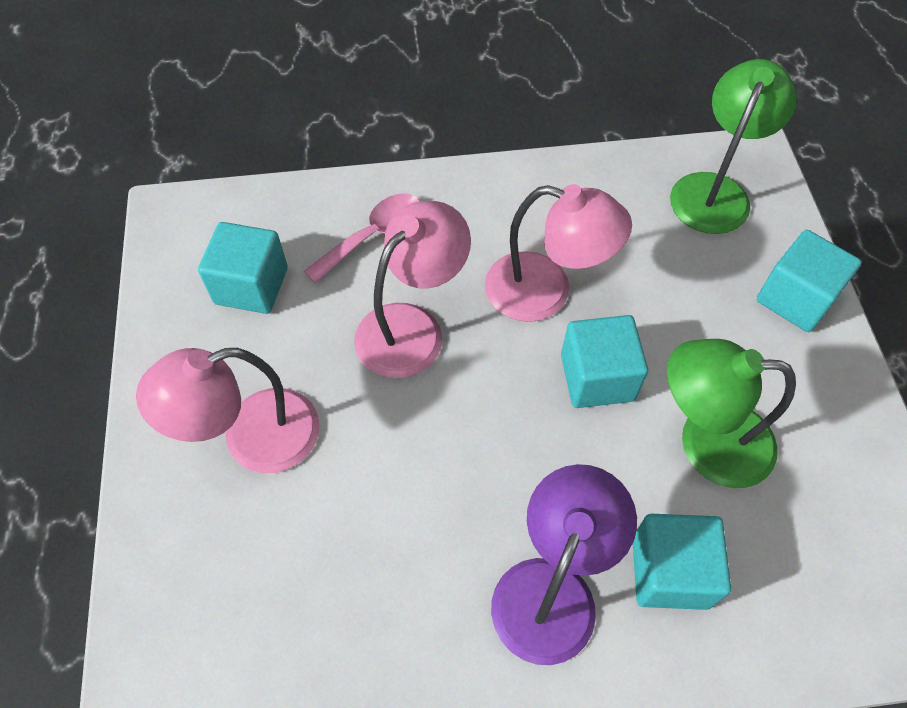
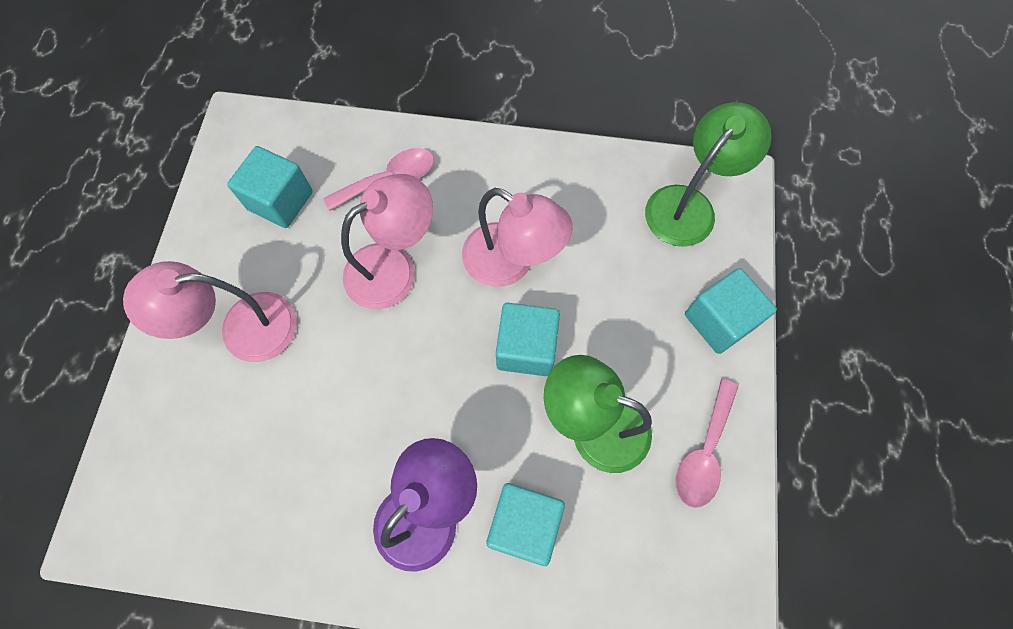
camera: 15 degrees right, 10 degrees up
(837, 439) = (704, 452): none -> pink spoon

